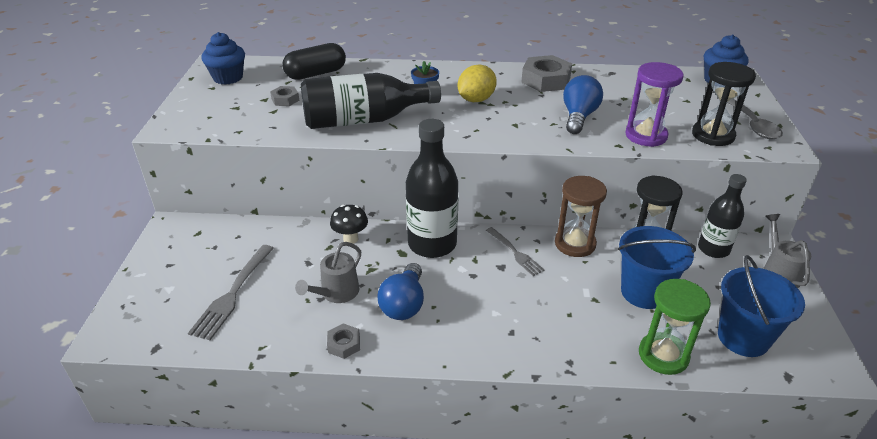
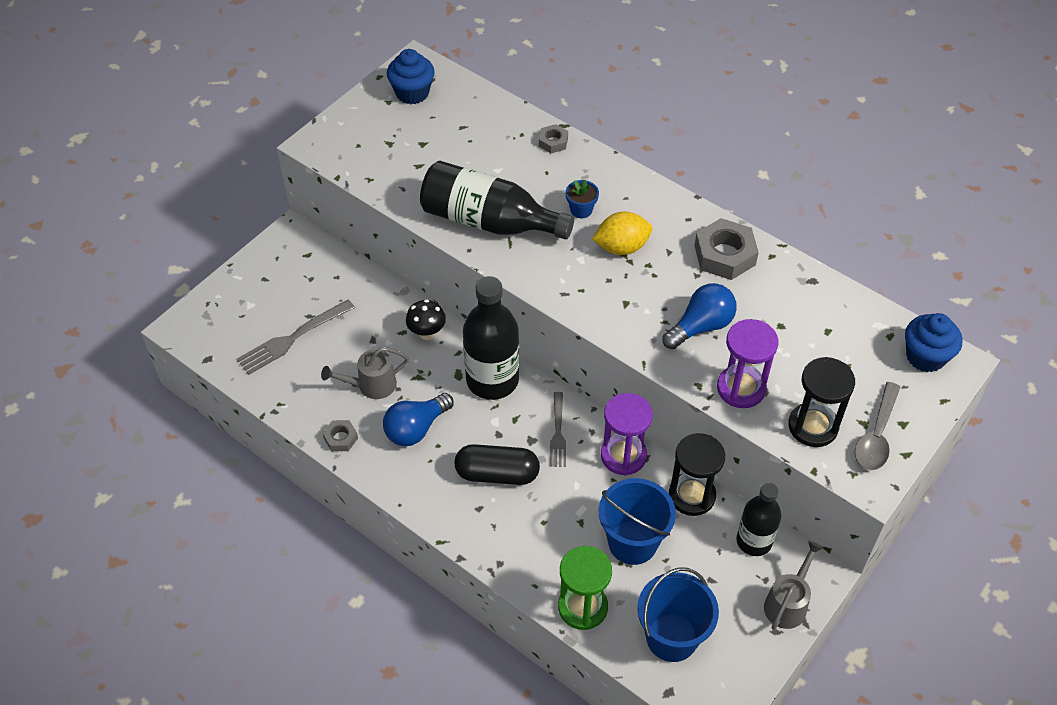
camera: 35 degrees right, 15 degrees up
(285, 99) = (440, 154): grey nut -> grey nut (553, 142)
(316, 74) = (498, 127): black capsule -> black capsule (497, 474)
(575, 244) = (623, 455): brown hourglass -> purple hourglass

